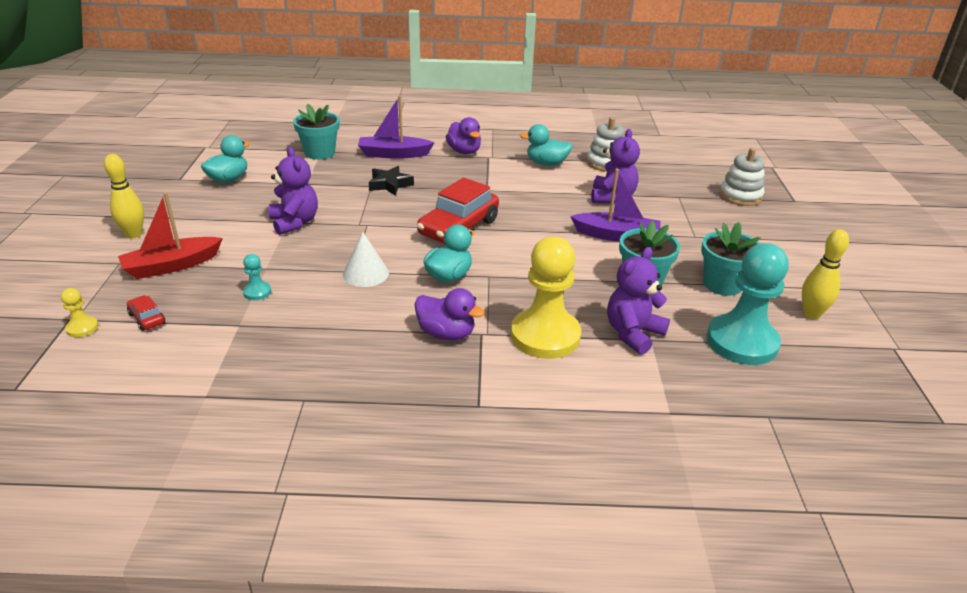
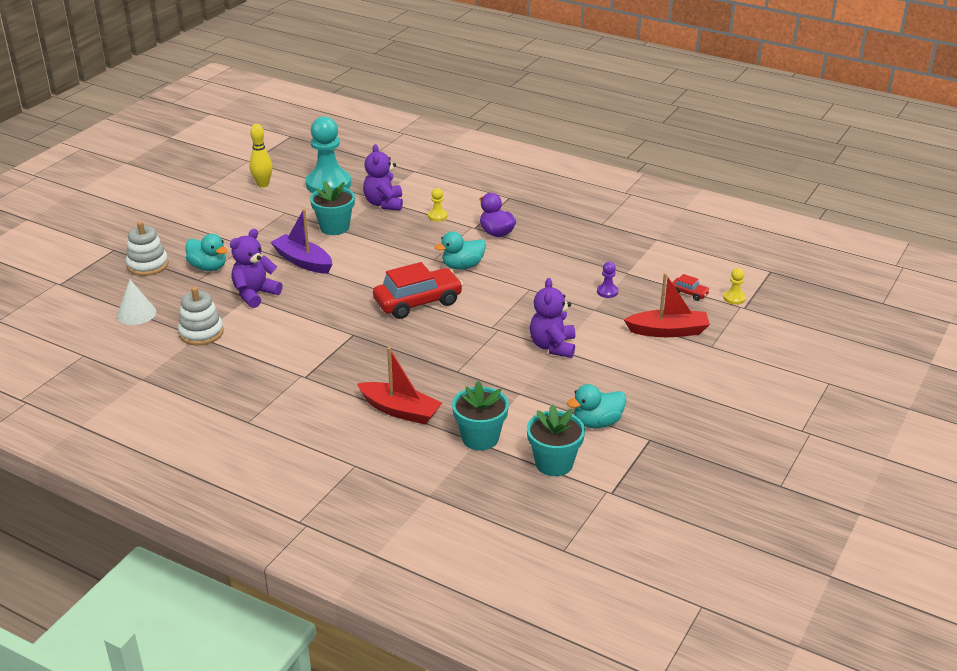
camera: 150 degrees left, 0 degrees up
(134, 234) = (699, 373): yellow bowling pin -> none
(147, 318) = (689, 293): red car -> red car turned 45 degrees counterclockwise
(257, 292) = (607, 292): turquoise pawn -> purple pawn
(365, 273) = (521, 284): white cone -> white cone (136, 313)
(390, 184) = (438, 367): black star -> none
(393, 154) = (400, 410): purple boat -> red boat
(464, 151) = (321, 392): purple duck -> none
(545, 336) = (437, 216): yellow pawn -> yellow pawn, size x0.41
(546, 163) = (258, 349): turquoise duck -> turquoise duck (208, 267)
(633, 333) = (384, 204): purple teddy bear -> purple teddy bear turned 105 degrees clockwise
(722, 284) = (285, 212): turquoise flower pot -> turquoise flower pot (554, 463)

